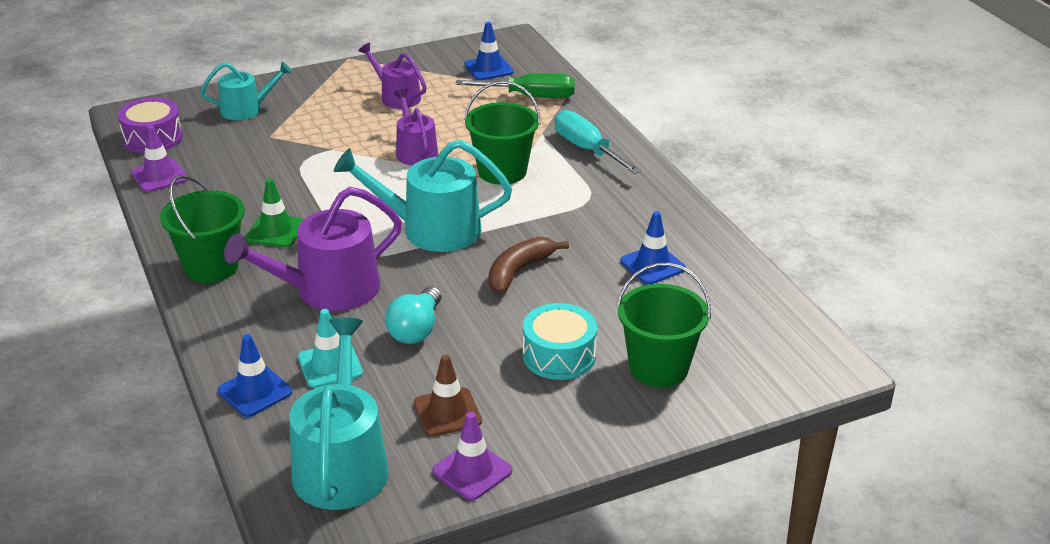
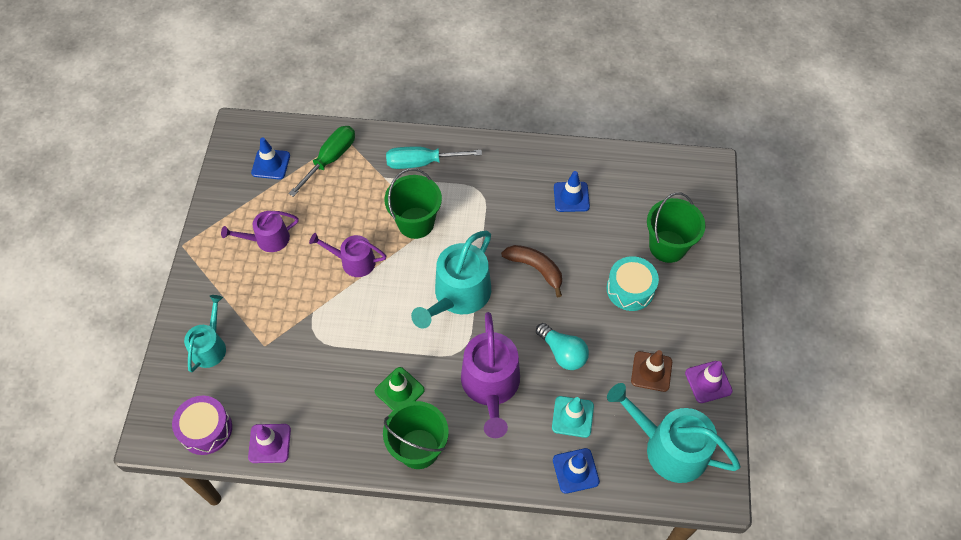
camera: 60 degrees left, 25 degrees up
(519, 271) = (535, 269): brown banana -> brown banana turned 150 degrees clockwise

